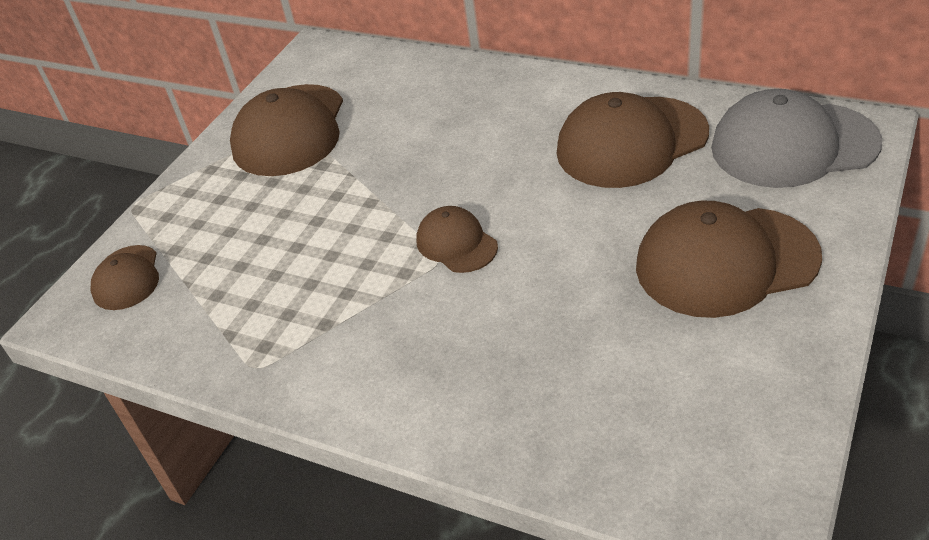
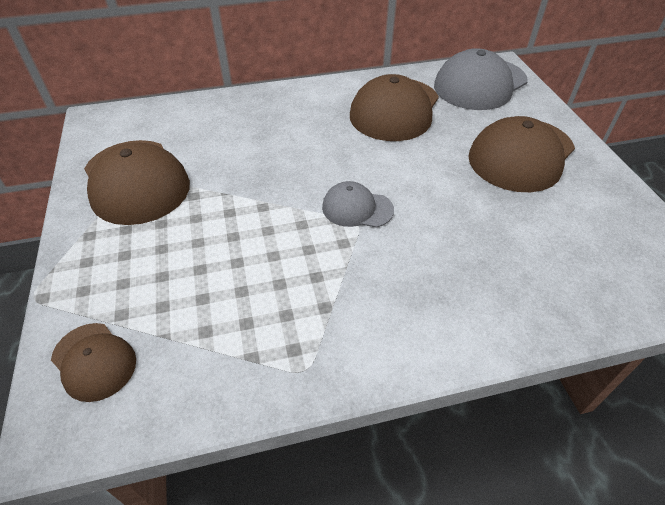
camera: 45 degrees left, 5 degrees up
(456, 243) = (357, 208): brown cap -> grey cap

